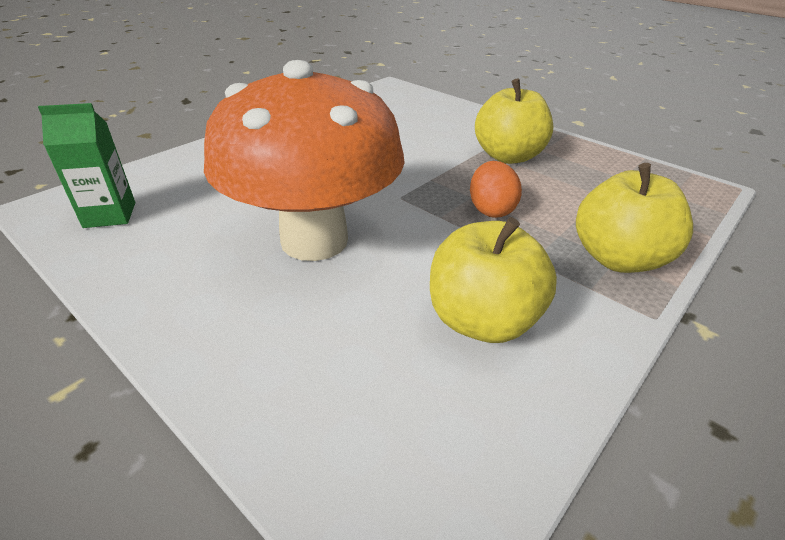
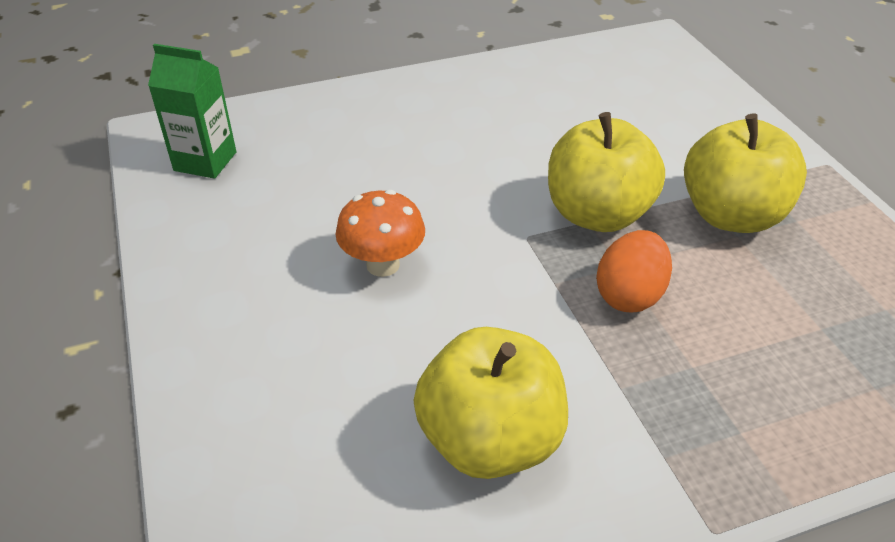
camera: 30 degrees right, 5 degrees up
(314, 240) = (383, 265): orange mushroom -> orange mushroom, size x0.41
(617, 258) = (743, 432): yellow apple -> yellow apple (597, 214)

